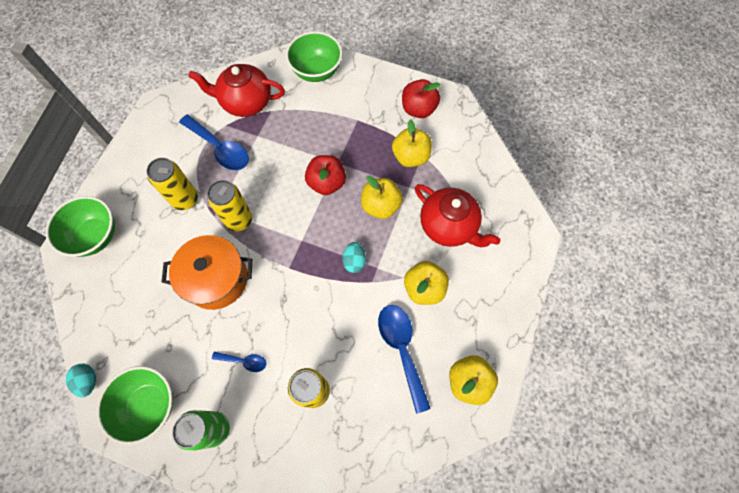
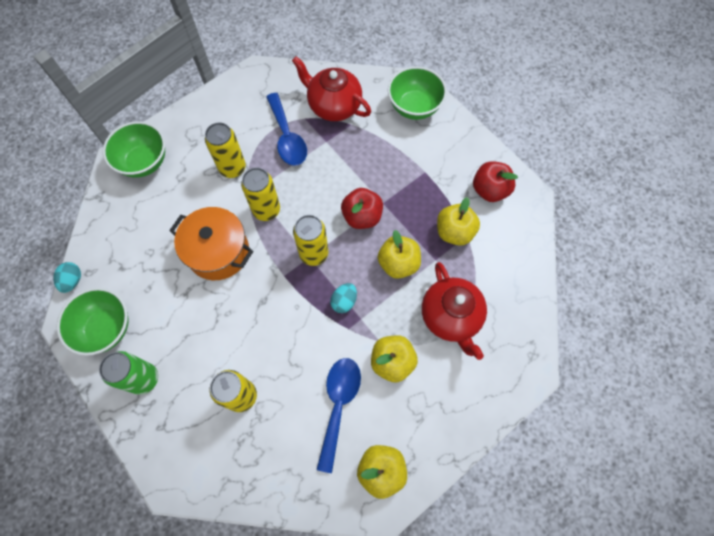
camera: 30 degrees right, 0 degrees up
(244, 361) = (200, 336): blue spoon -> none
(304, 235) = (314, 254): none -> yellow can

